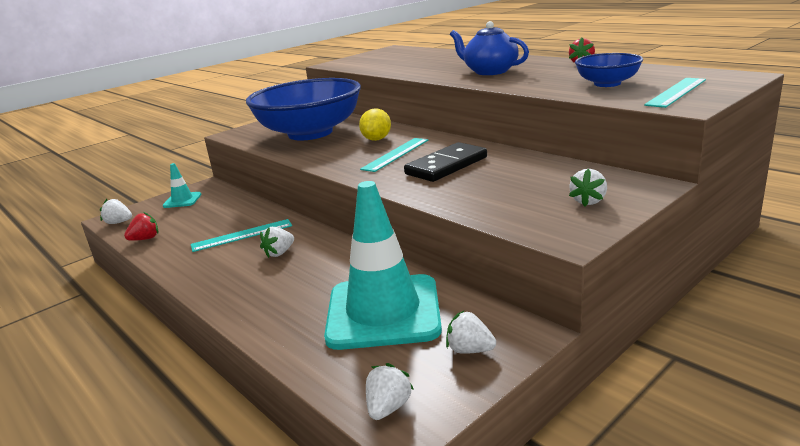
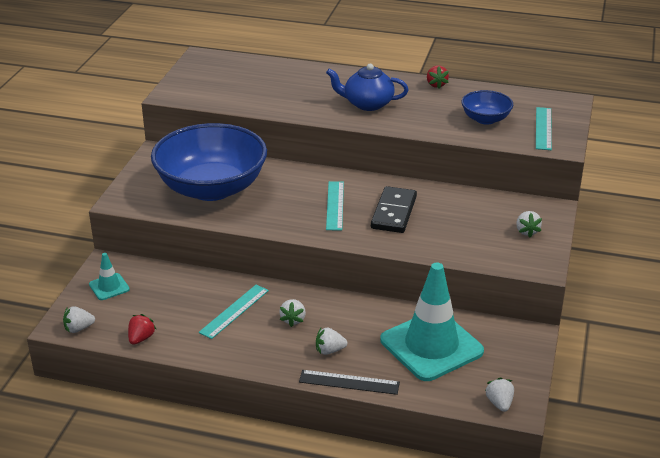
camera: 35 degrees left, 10 degrees up
(250, 323) = (349, 382): none -> black ruler
(377, 139) = (293, 188): yellow lemon -> none
(469, 350) = (509, 355): white strawberry -> white strawberry (329, 350)

